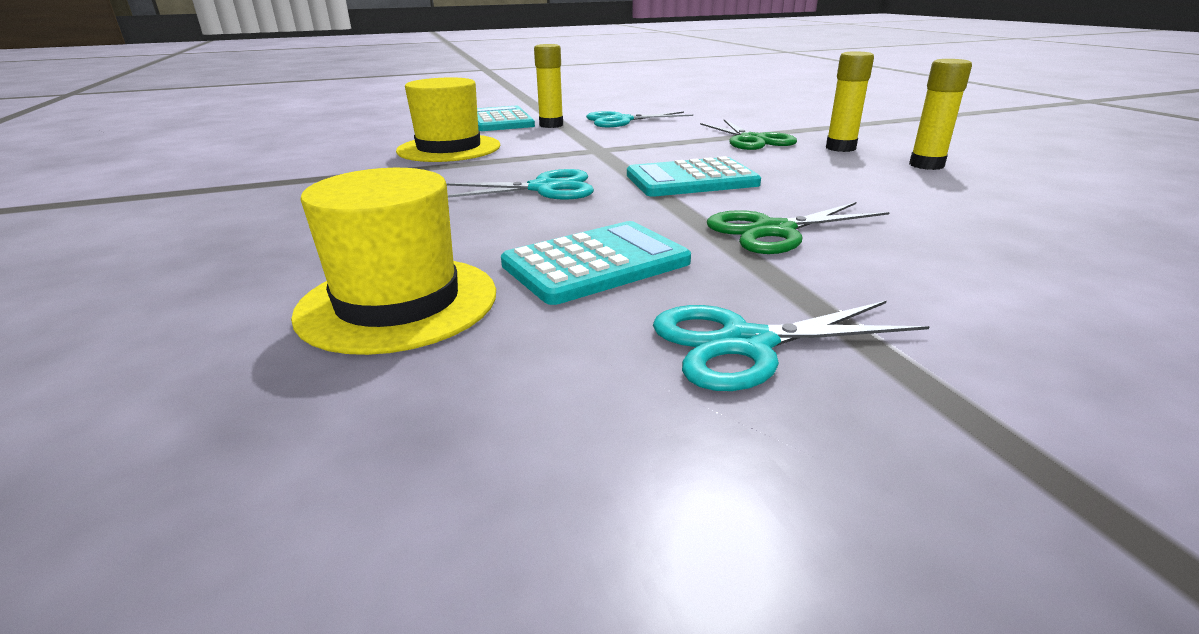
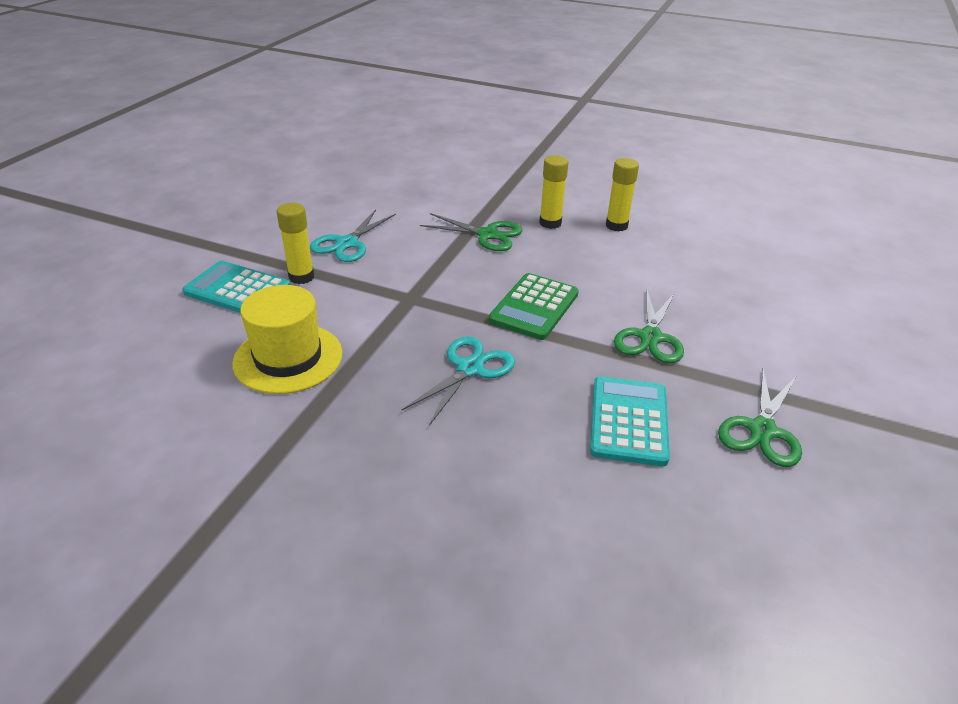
camera: 50 degrees left, 10 degrees up
(398, 303) = (607, 521): yellow hat -> none
(691, 180) = (534, 307): turquoise calculator -> green calculator
(746, 344) = (762, 430): turquoise scissors -> green scissors

